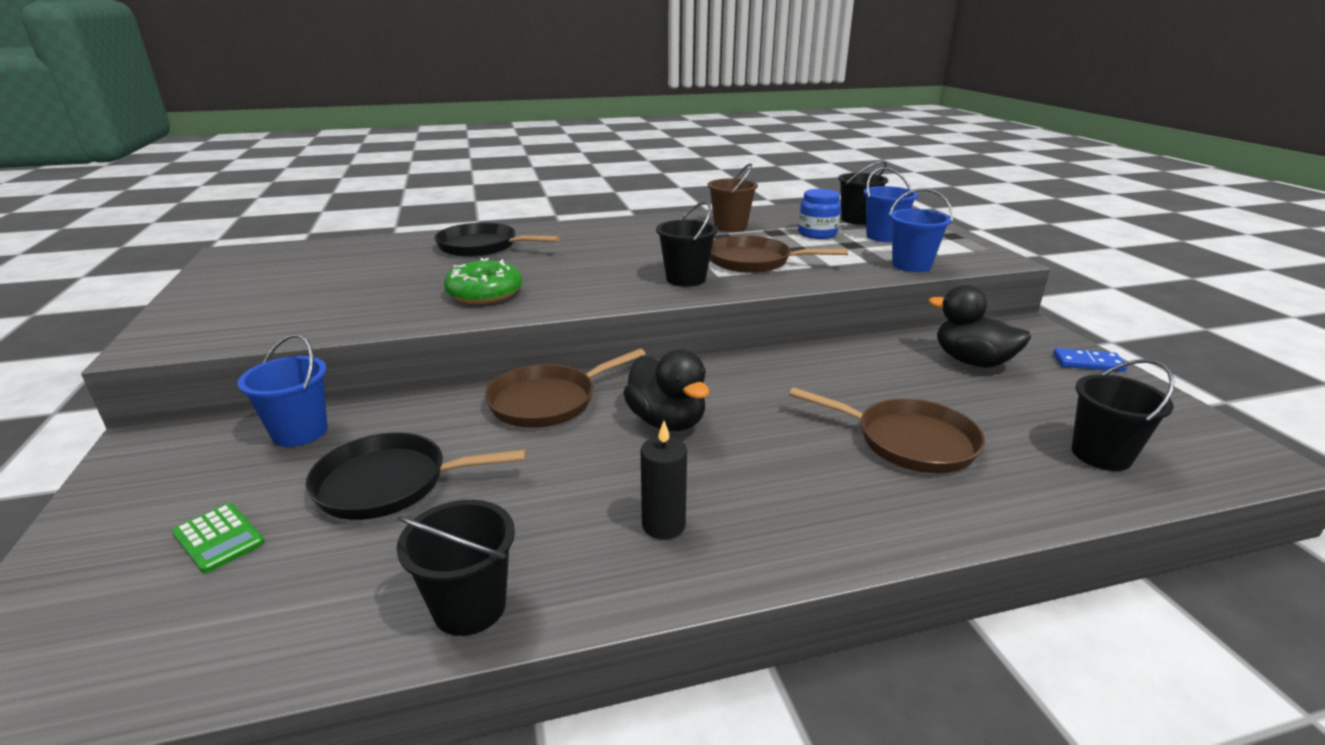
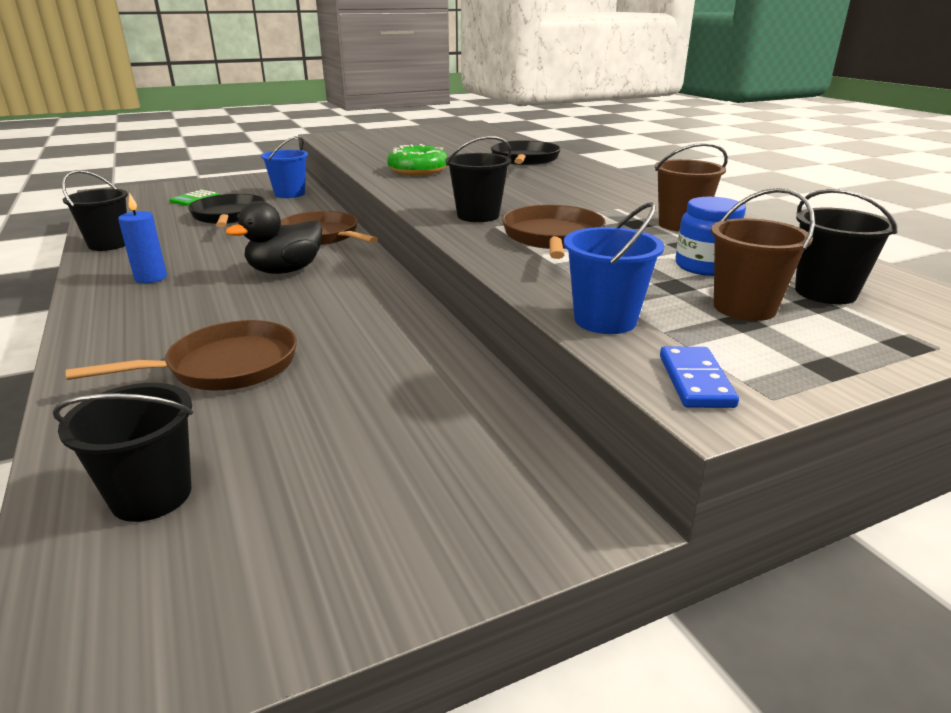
camera: 80 degrees right, 0 degrees up
(663, 525) = (151, 278): black candle -> blue candle
(883, 236) = (744, 308): blue bucket -> brown bucket
(908, 441) = (225, 366): brown pan -> brown pan turned 135 degrees counterclockwise
(972, 361) = (423, 427): black duck -> none
(1088, 363) = (441, 555): blue domino -> blue domino (695, 381)

